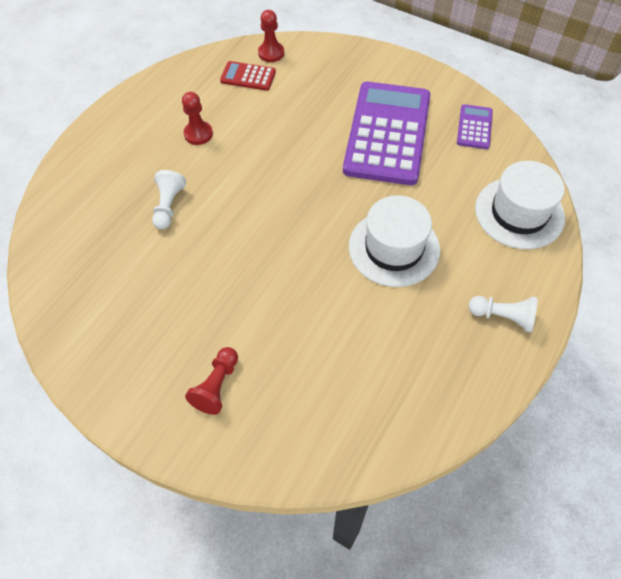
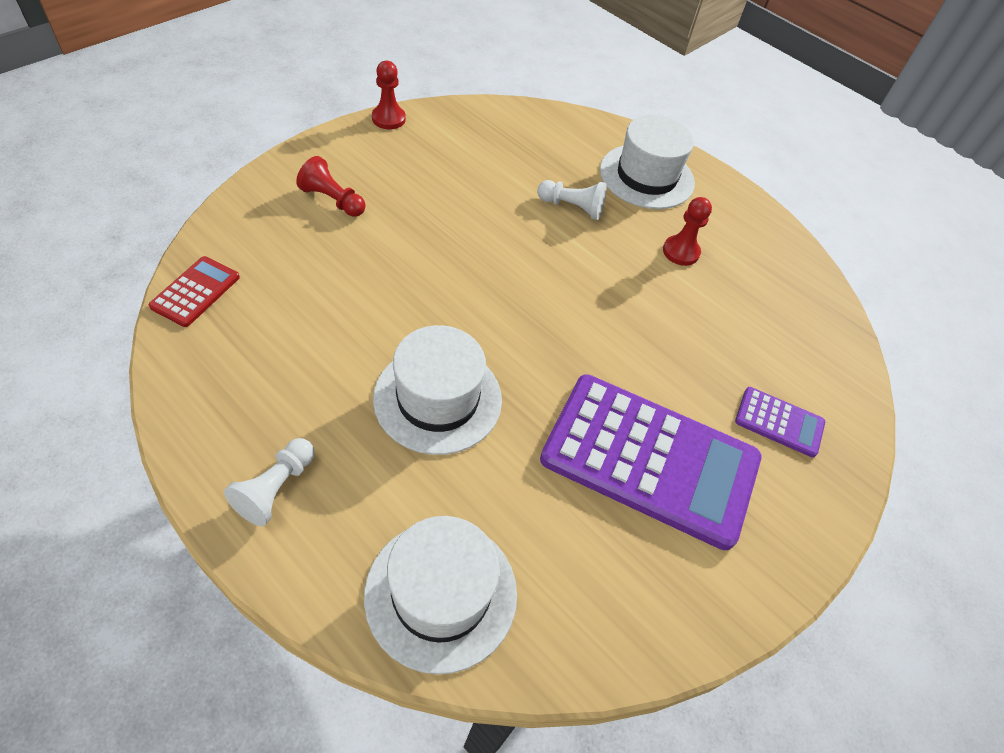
camera: 95 degrees right, 5 degrees down
(112, 163) = (646, 176): none -> white hat
(248, 76) = (785, 322): red calculator -> red calculator (196, 292)
(271, 53) = (836, 360): red pawn -> red pawn (388, 119)
(474, 127) = (644, 600): purple calculator -> purple calculator (779, 422)

